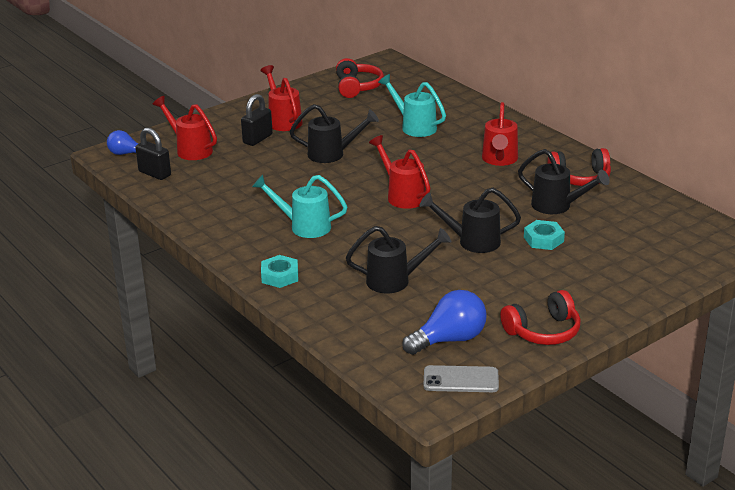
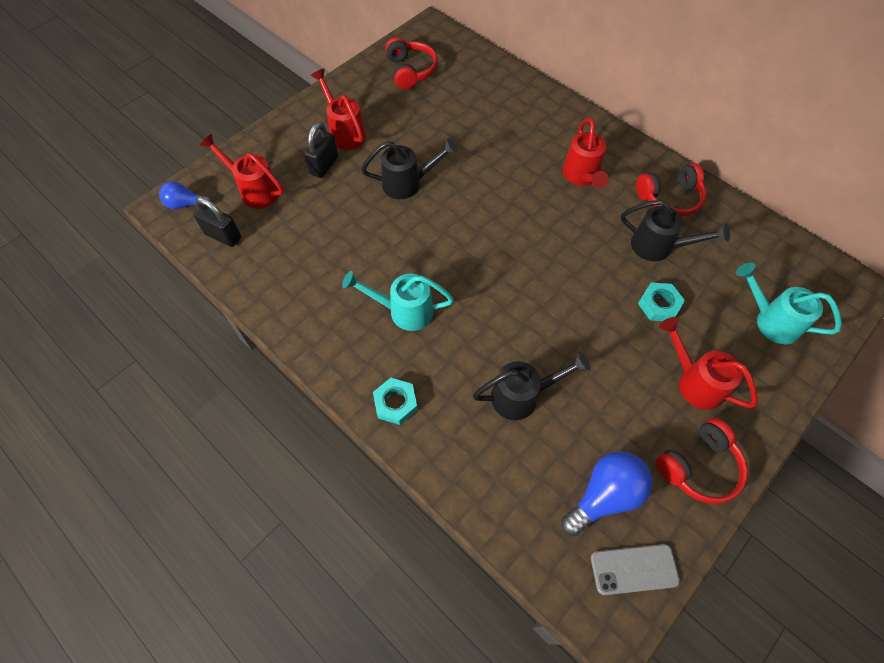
camera: 10 degrees left, 30 degrees up
(402, 195) = (496, 246): red watering can -> red watering can (694, 381)
(414, 126) = (483, 130): turquoise watering can -> turquoise watering can (770, 320)
(472, 241) = (586, 317): black watering can -> none

